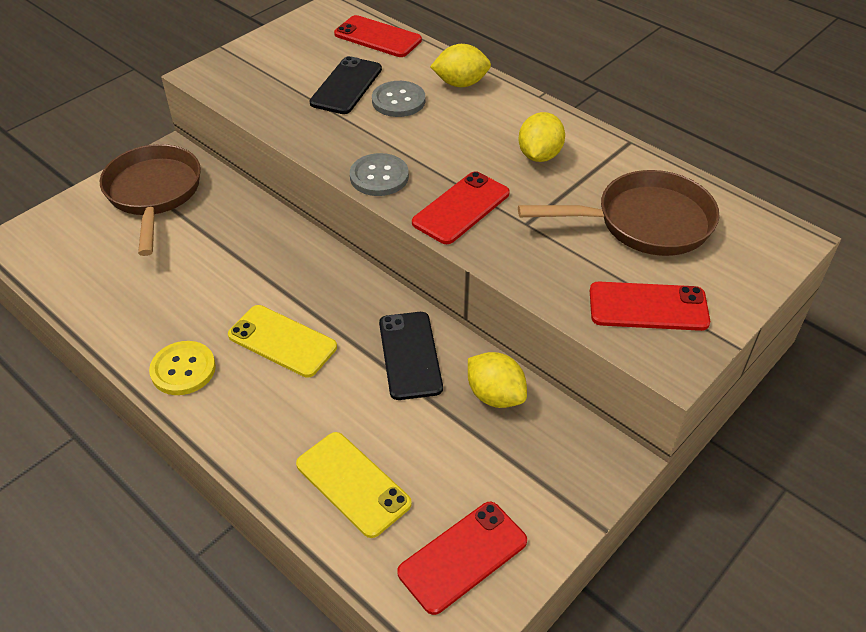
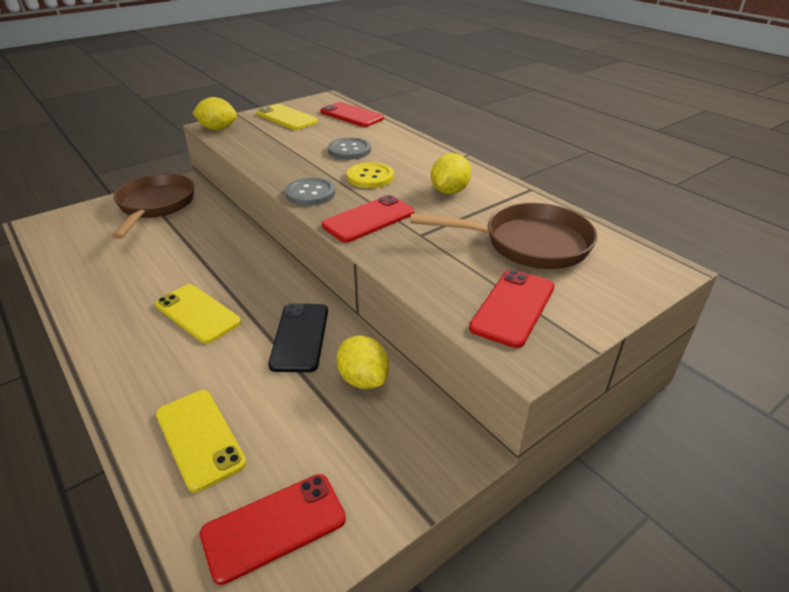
camera: 10 degrees right, 10 degrees down
(183, 369) = (106, 325): yellow button -> yellow button (370, 177)
(294, 50) = (286, 118): none -> yellow phone
(346, 86) = (314, 139): black phone -> none
(460, 83) = (403, 144): yellow lemon -> yellow lemon (218, 129)
(648, 307) = (513, 307): red phone -> red phone turned 75 degrees counterclockwise

